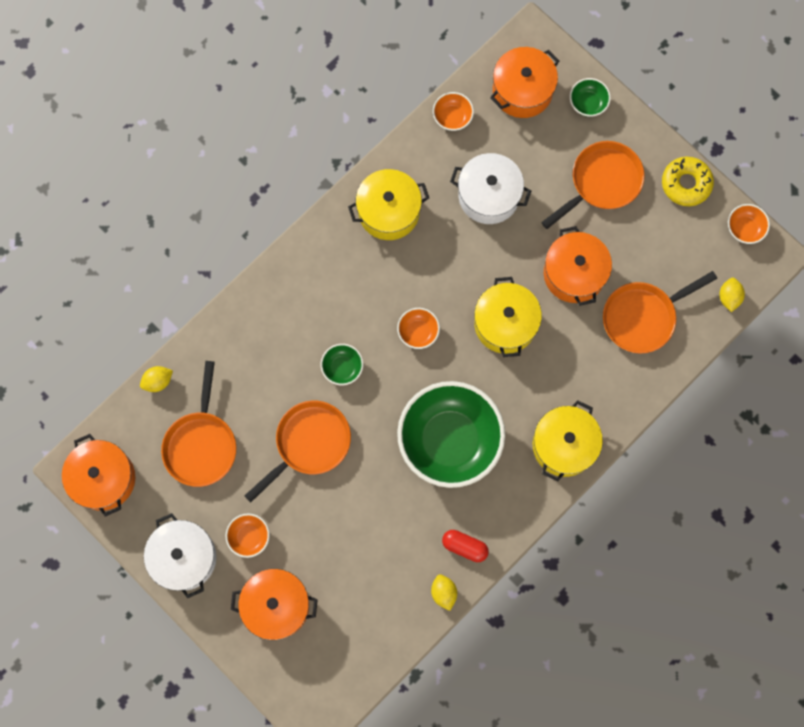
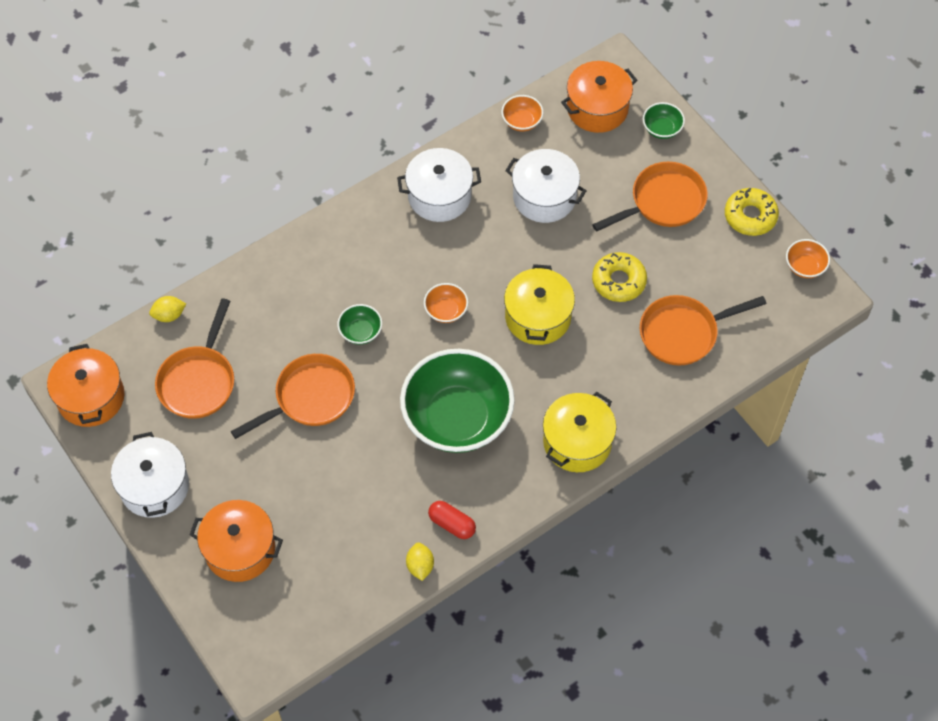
camera: 10 degrees right, 15 degrees down
(249, 537) = (227, 477): orange bowl -> none
(389, 211) = (439, 196): yellow pot -> white pot
(574, 273) = (618, 281): orange pot -> yellow donut
(729, 297) = (777, 328): yellow lemon -> none

